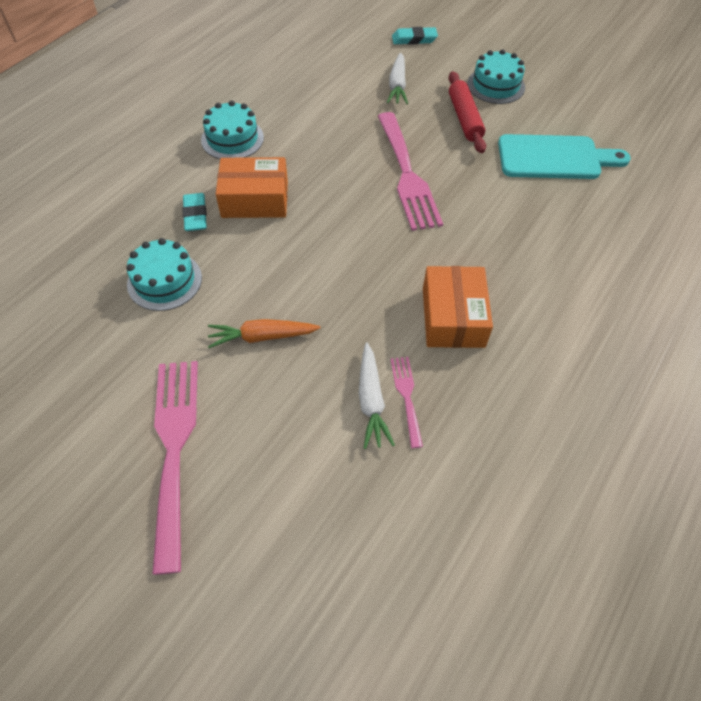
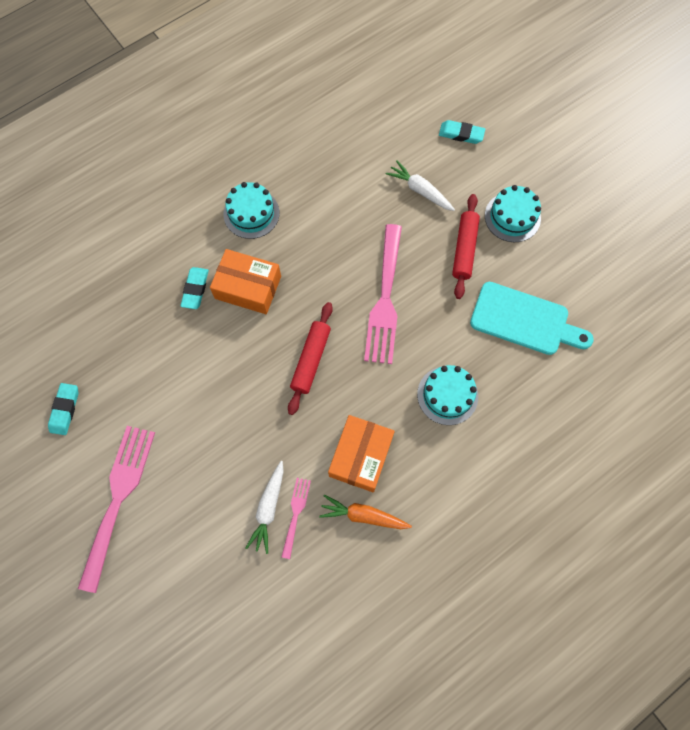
camera: 20 degrees right, 15 degrees up
(71, 371) = (65, 410): none -> turquoise eraser
(164, 281) = (153, 348): turquoise cake -> turquoise cake (447, 395)
(262, 337) = (209, 425): orange carrot -> orange carrot (363, 515)
(353, 245) = (310, 360): none -> red rolling pin
(397, 85) = (420, 190): white carrot -> white carrot turned 105 degrees clockwise

